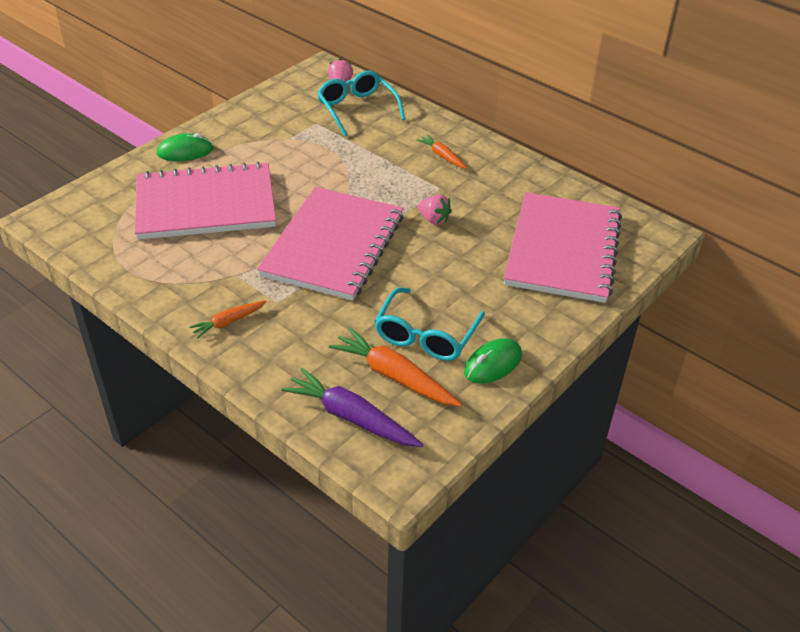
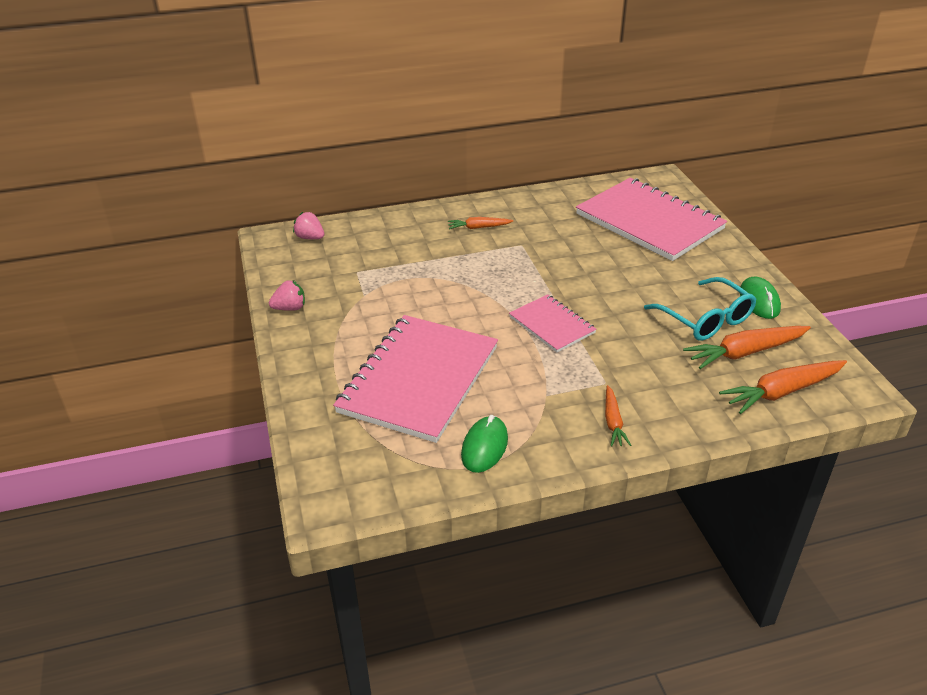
camera: 55 degrees left, 5 degrees down
(185, 151) = (313, 365): green mouse -> green mouse (484, 447)
(333, 245) = (552, 325): pink notebook -> pink notebook, size x0.52
(351, 417) = (782, 392): purple carrot -> orange carrot
(357, 109) = (361, 243): turquoise glasses -> none
(434, 219) = (561, 263): pink strawberry -> pink strawberry (290, 308)

